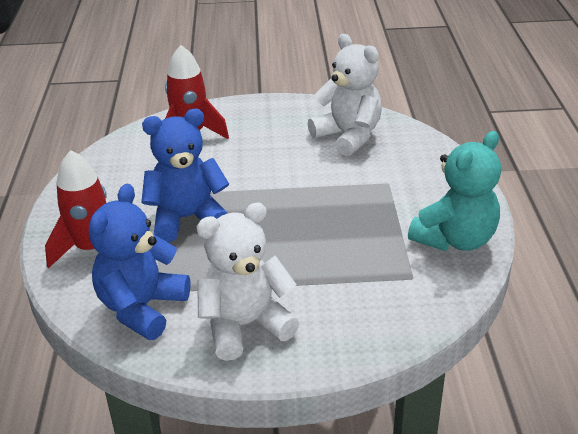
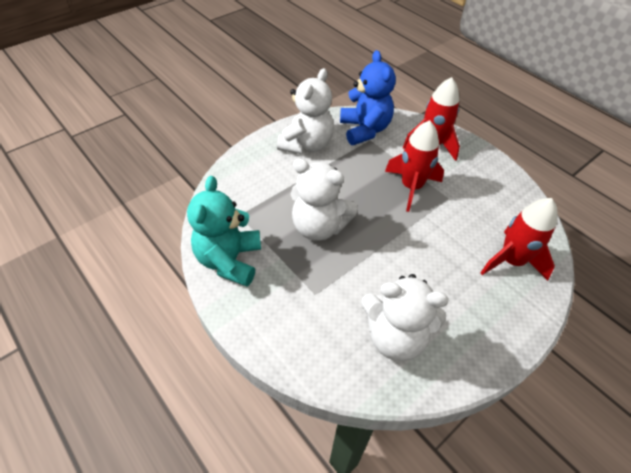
camera: 140 degrees right, 15 degrees up
(187, 218) = (411, 187): blue teddy bear -> red rocket
(331, 227) = (319, 227): none -> white teddy bear

